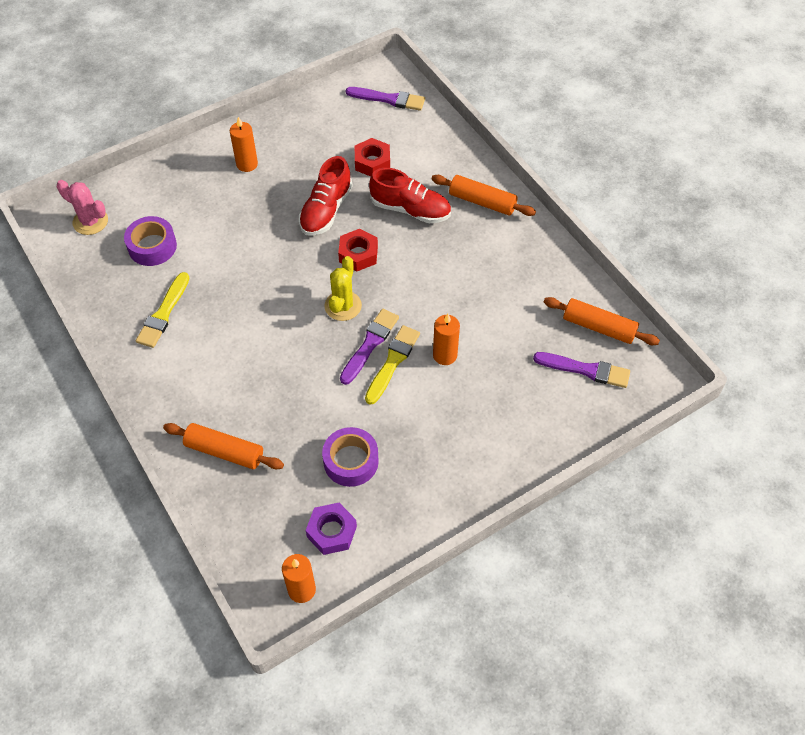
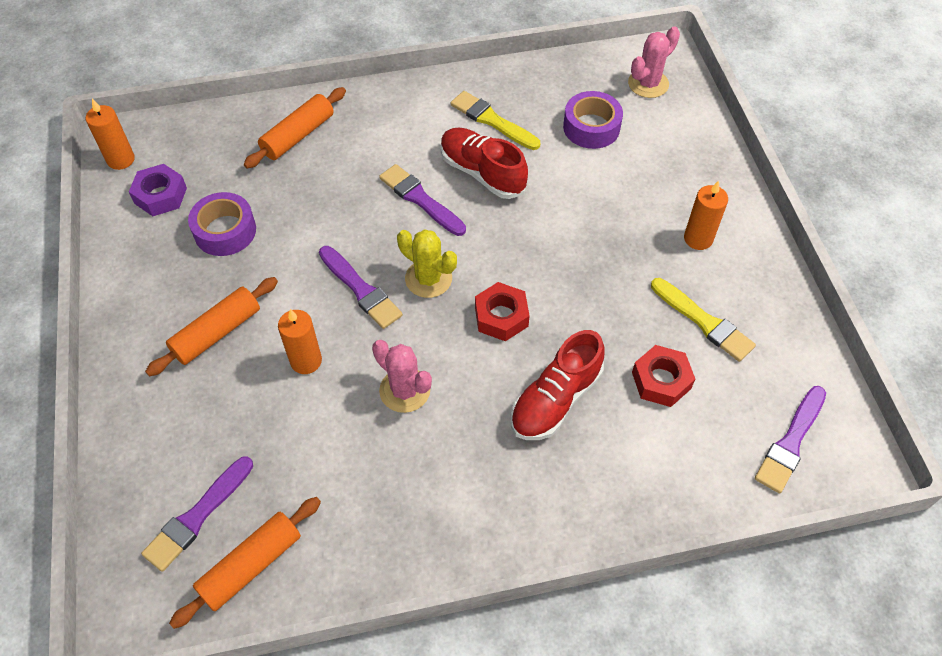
camera: 110 degrees right, 0 degrees up
(267, 336) = (420, 199): none -> purple brush
(326, 210) = (588, 302): red shoe -> red shoe (482, 173)
(392, 362) = (325, 304): yellow brush -> yellow brush (704, 322)
(441, 290) = (405, 390): none -> pink cactus
(482, 202) = (537, 498): orange rolling pin -> orange rolling pin (217, 332)

